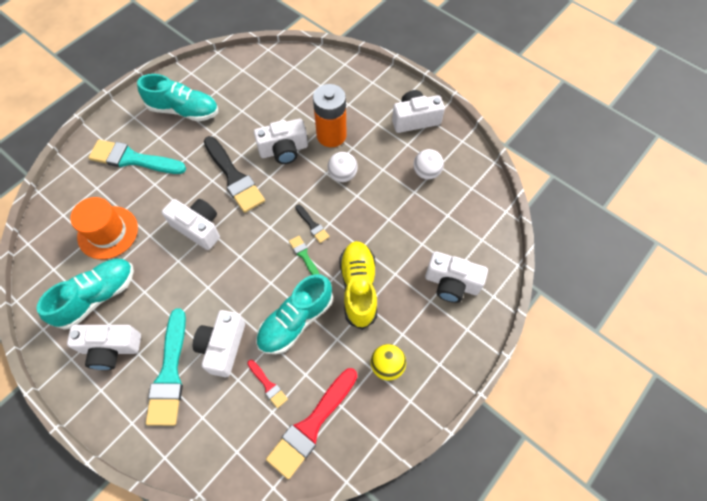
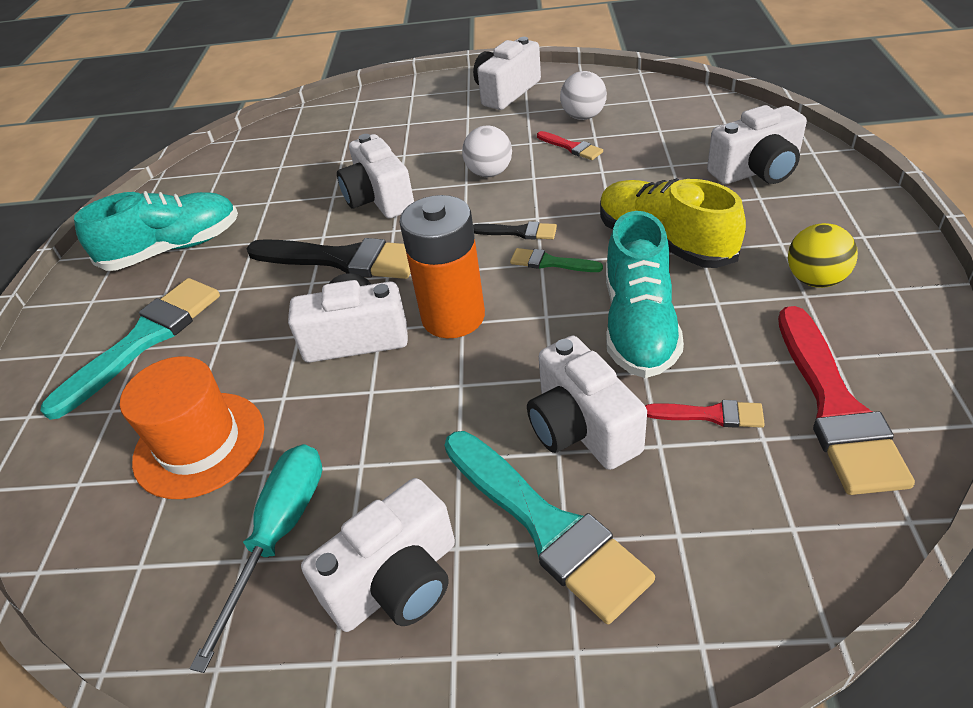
camera: 35 degrees left, 20 degrees down
(97, 296) = (280, 534): turquoise shoe -> turquoise screwdriver
(133, 159) = (144, 340): turquoise brush -> turquoise brush turned 150 degrees clockwise
(284, 150) = (379, 198): white camera -> white camera turned 120 degrees clockwise
(331, 135) = (424, 154): orange battery -> orange battery (453, 317)
(395, 190) = (571, 147): none -> red brush

